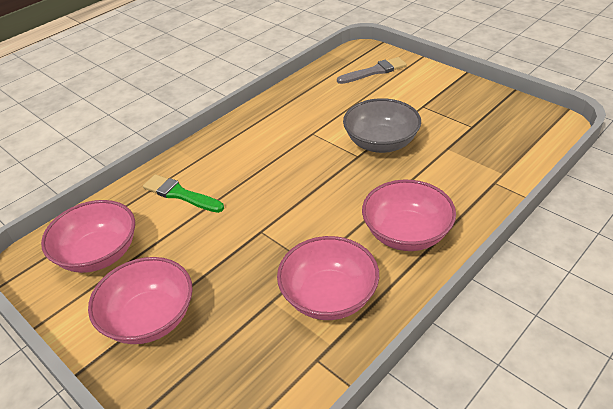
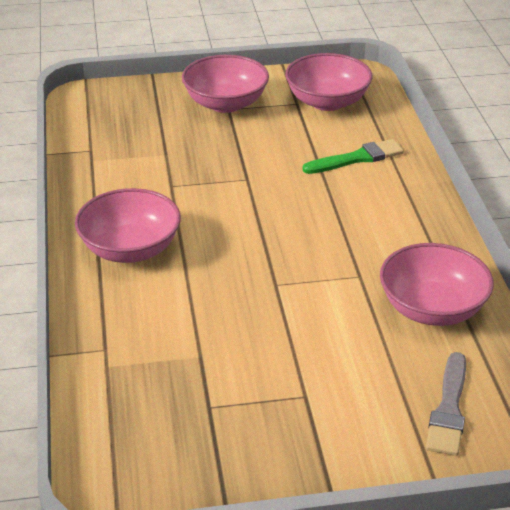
camera: 125 degrees right, 5 degrees down
(329, 296) = (130, 178): pink bowl -> pink bowl (432, 309)
(381, 143) = (276, 313): grey bowl -> none

